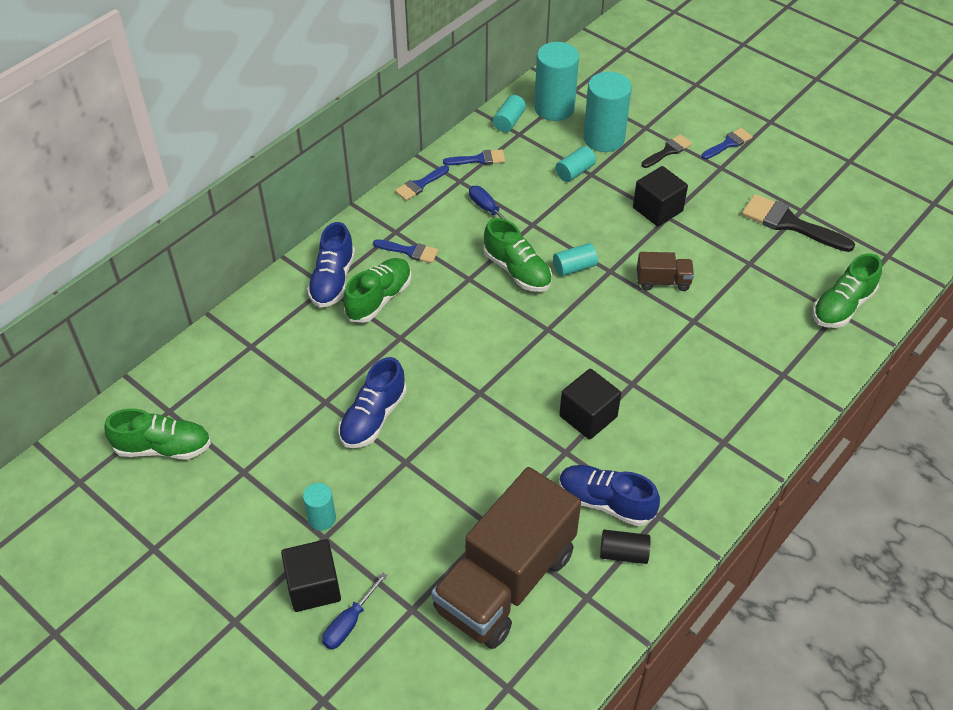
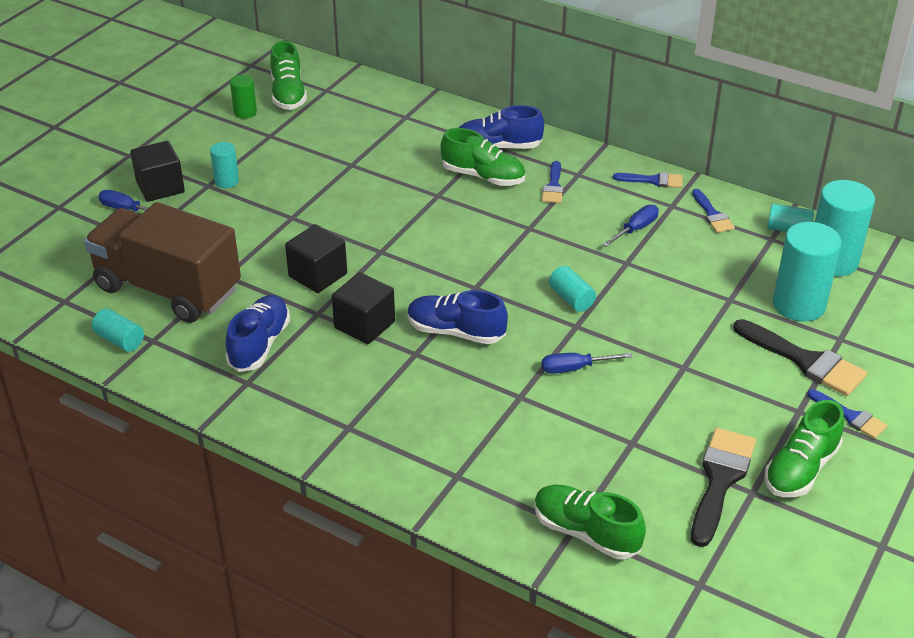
camera: 80 degrees right, 10 degrees down
(185, 493) = (245, 112): none -> green cylinder
(373, 417) = (338, 193): blue shoe -> blue shoe (455, 332)
(420, 184) = (653, 180): blue brush -> blue brush turned 150 degrees clockwise
(517, 271) = (551, 259): green shoe -> green shoe (800, 469)
(574, 172) = (727, 286): turquoise cylinder -> turquoise cylinder (120, 340)
(623, 553) = (201, 361): black cylinder -> none
(657, 209) = (693, 357): black cube -> black cube (318, 275)
(663, 281) = (574, 368): brown truck -> blue screwdriver
(668, 151) = (805, 361): black brush -> black brush, size x1.74

